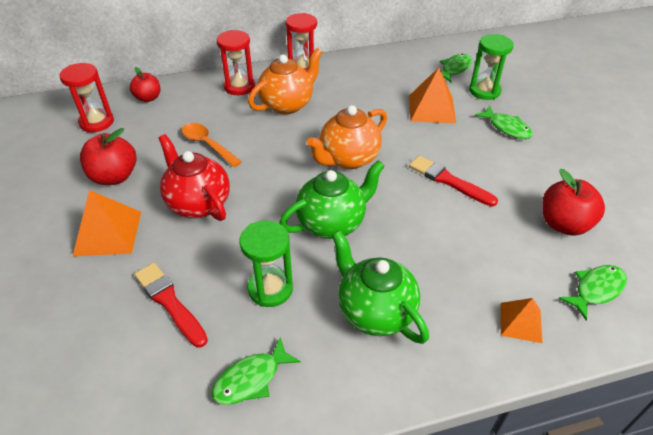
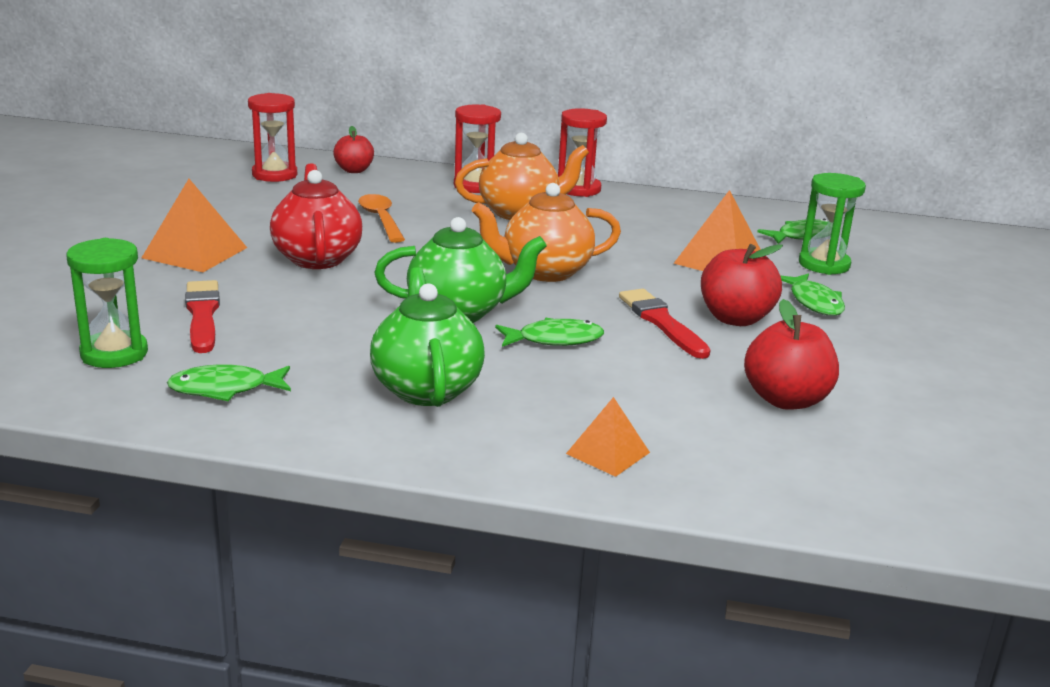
camera: 25 degrees right, 20 degrees down
(114, 177) = (248, 217): red apple -> red apple (735, 319)
(270, 289) = (323, 337): green hourglass -> green hourglass (114, 354)
(596, 289) = (757, 462): green fish -> green fish (555, 340)

